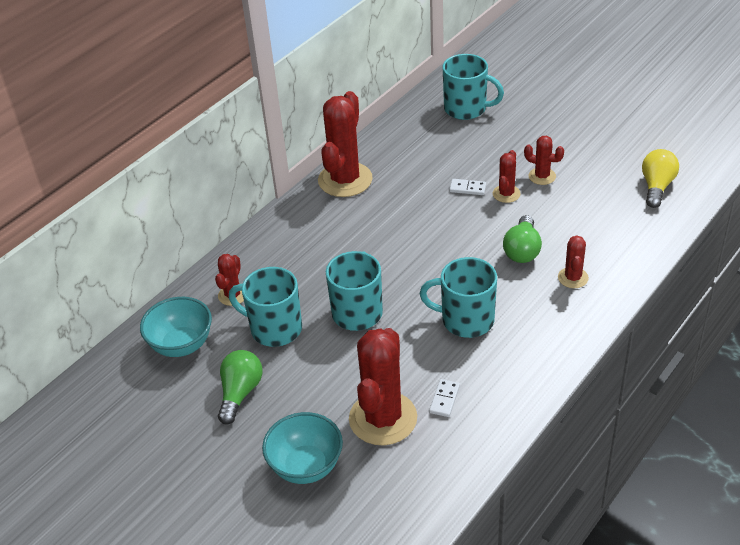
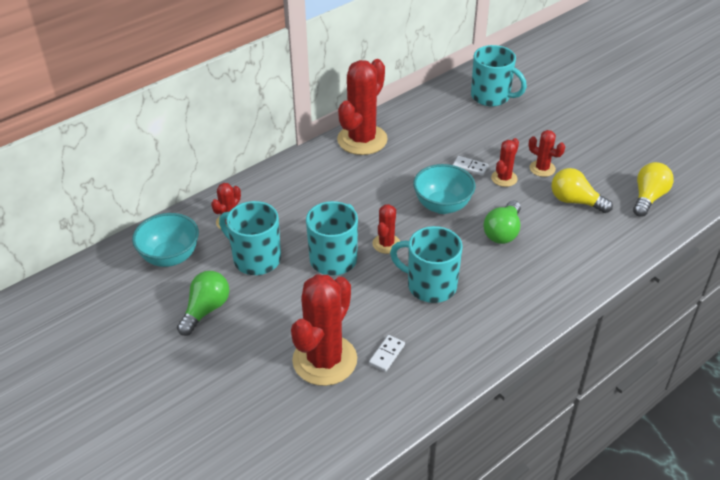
camera: 10 degrees right, 0 degrees up
(306, 466) = (241, 389): turquoise bowl -> turquoise bowl (442, 206)
(573, 278) = (542, 266): red cactus -> red cactus (386, 244)
(585, 204) = (575, 201): none -> yellow light bulb

